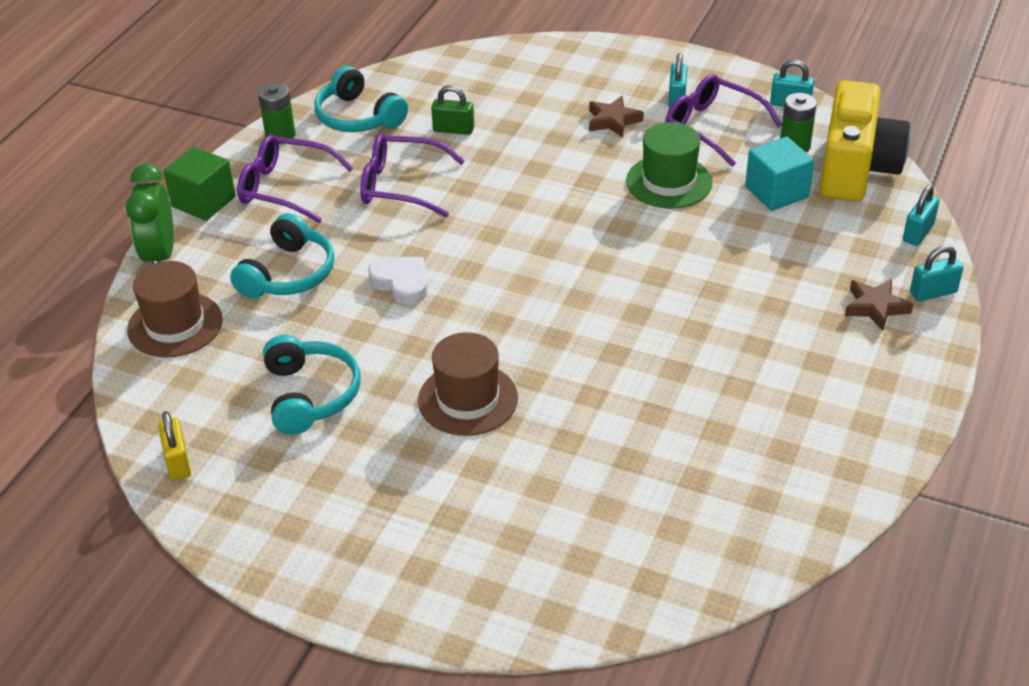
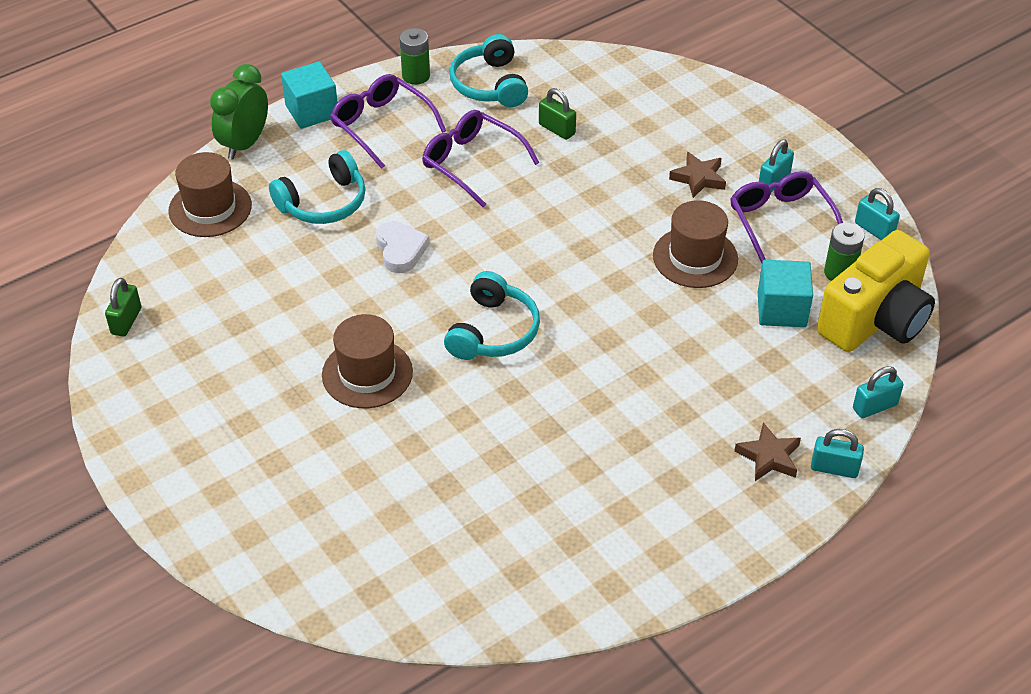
camera: 30 degrees right, 5 degrees up
(178, 462) = (126, 321): yellow padlock -> green padlock
(203, 202) = (312, 111): green cube -> turquoise cube
(310, 395) = (258, 313): turquoise headphones -> turquoise headphones (493, 331)
(669, 182) = (695, 257): green hat -> brown hat

